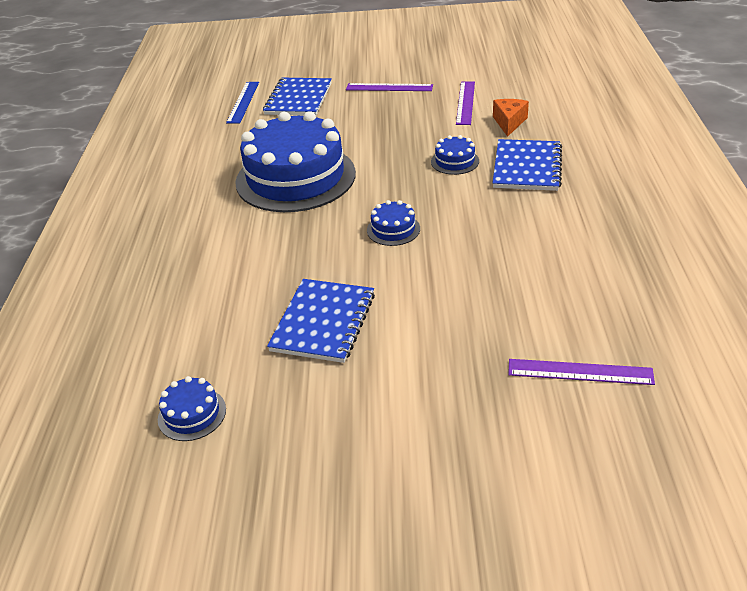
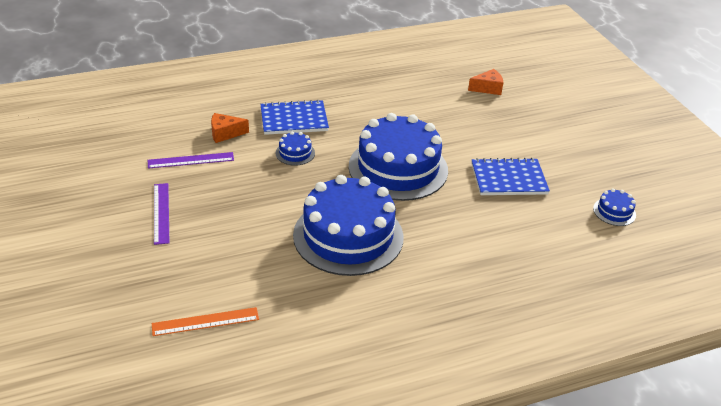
camera: 115 degrees left, 0 degrees up
(243, 102) = (205, 321): blue ruler -> orange ruler
(298, 99) = (193, 275): blue notebook -> none
(393, 229) = (398, 168): blue cake -> blue cake, size x2.49
(580, 372) = (488, 88): purple ruler -> orange cheese

